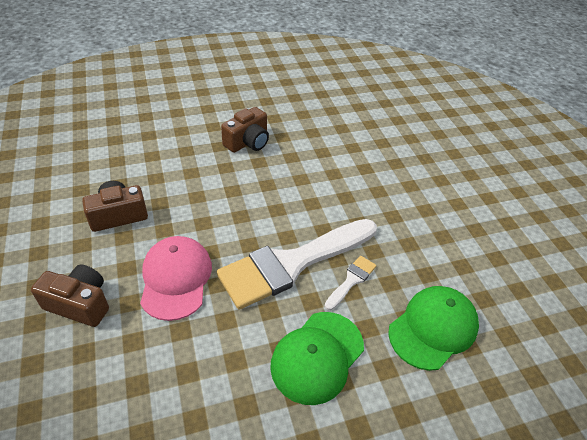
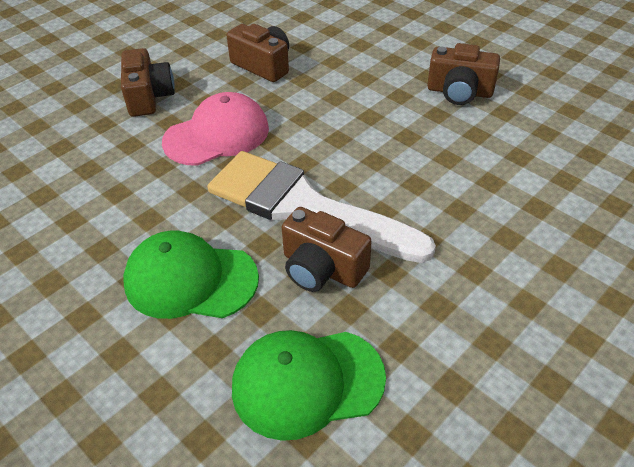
camera: 65 degrees right, 0 degrees up
(351, 280) = (322, 268): white brush -> brown camera
(433, 328) = (307, 382): green cap -> green cap turned 150 degrees clockwise

